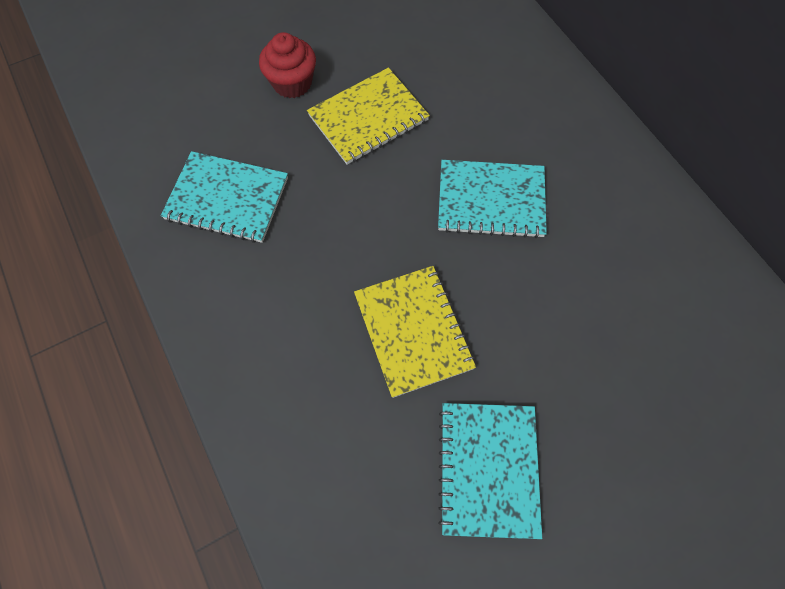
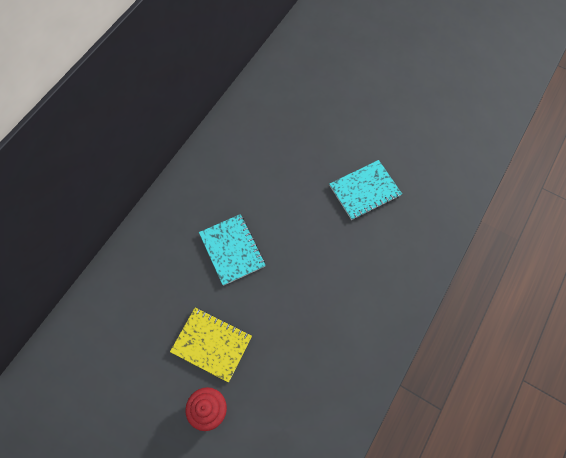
camera: 120 degrees left, 0 degrees up
(227, 199) = (311, 391): turquoise notebook -> none
(413, 331) = (325, 250): yellow notebook -> none

